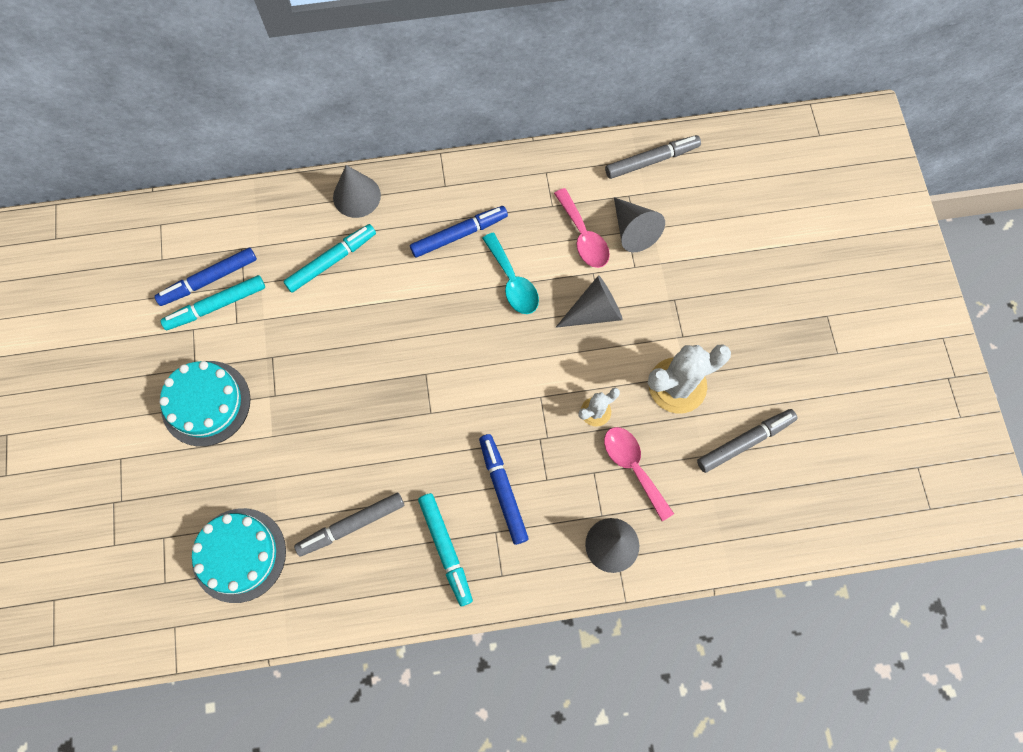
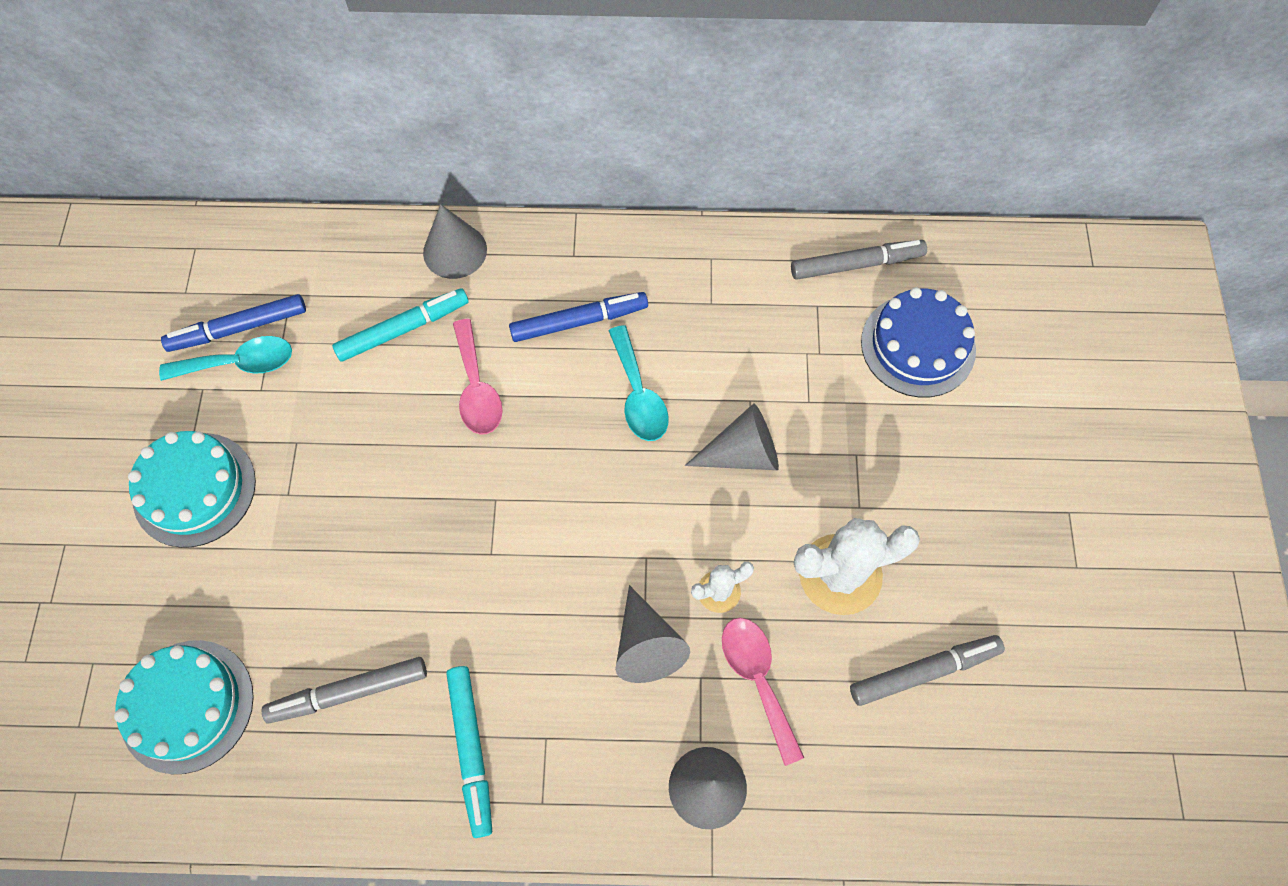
camera: 10 degrees right, 5 degrees down
(216, 306) = (239, 363): turquoise marker -> turquoise spoon
(503, 490) = (568, 679): blue marker -> none
(583, 236) = (745, 350): pink spoon -> pink spoon (477, 388)
(633, 231) = (815, 353): grey cone -> grey cone (646, 645)
(705, 213) = (918, 345): none -> blue cake

